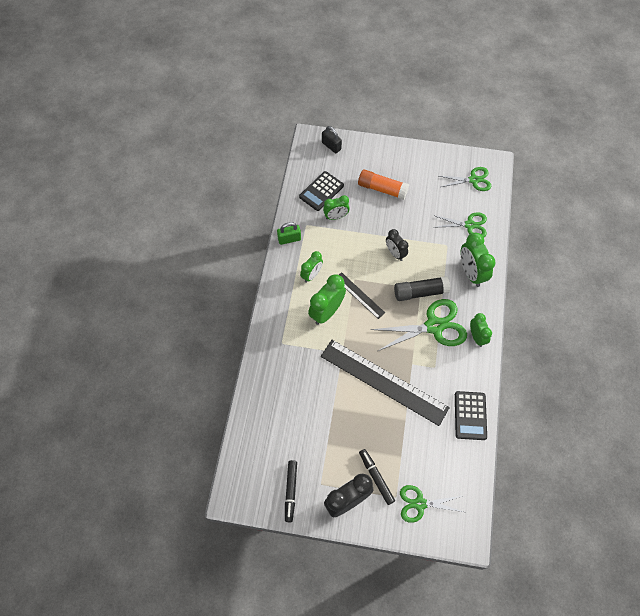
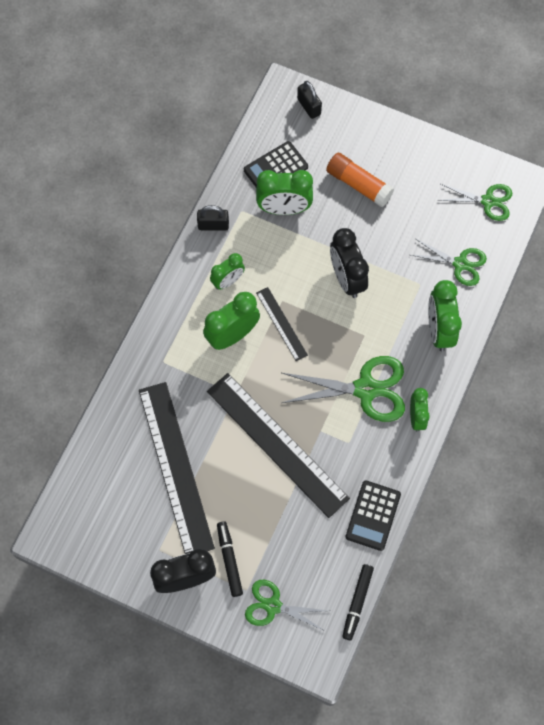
camera: 15 degrees right, 5 degrees up
(289, 239) = (213, 225): green padlock -> black padlock
(290, 491) = (120, 549): black marker -> black marker (357, 602)
(314, 418) = (175, 467): none -> black ruler
(336, 217) = (284, 209): green clock -> green clock, size x1.59
(395, 253) = (346, 279): black clock -> black clock, size x1.59
(420, 292) = (362, 339): black glue stick -> none

